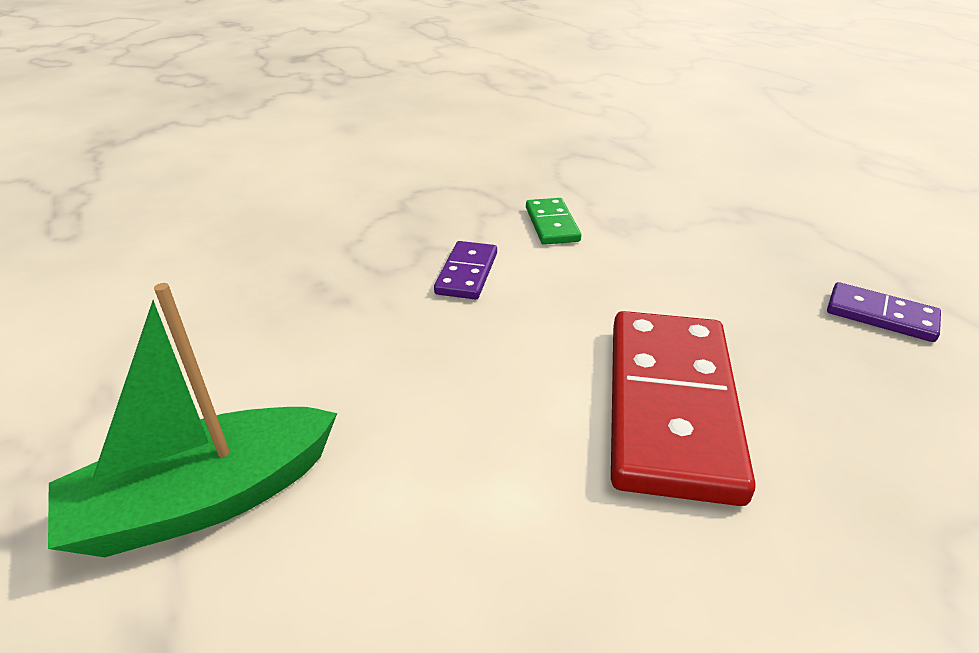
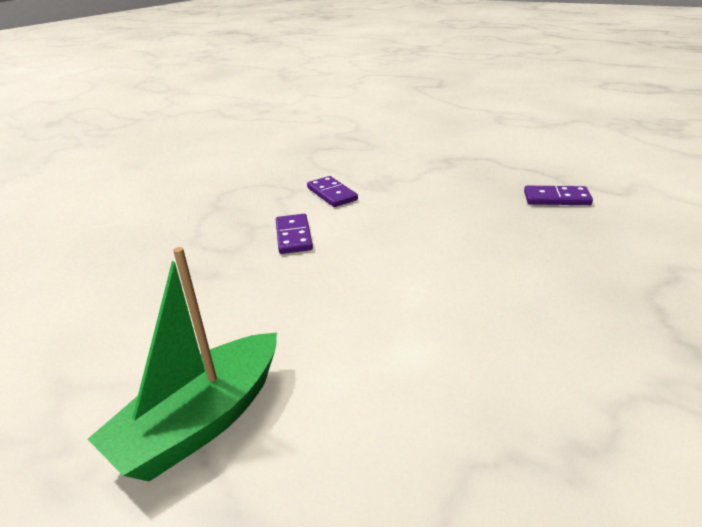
camera: 20 degrees left, 5 degrees down
(552, 224) = (332, 194): green domino -> purple domino
(671, 406) = (473, 276): red domino -> none

